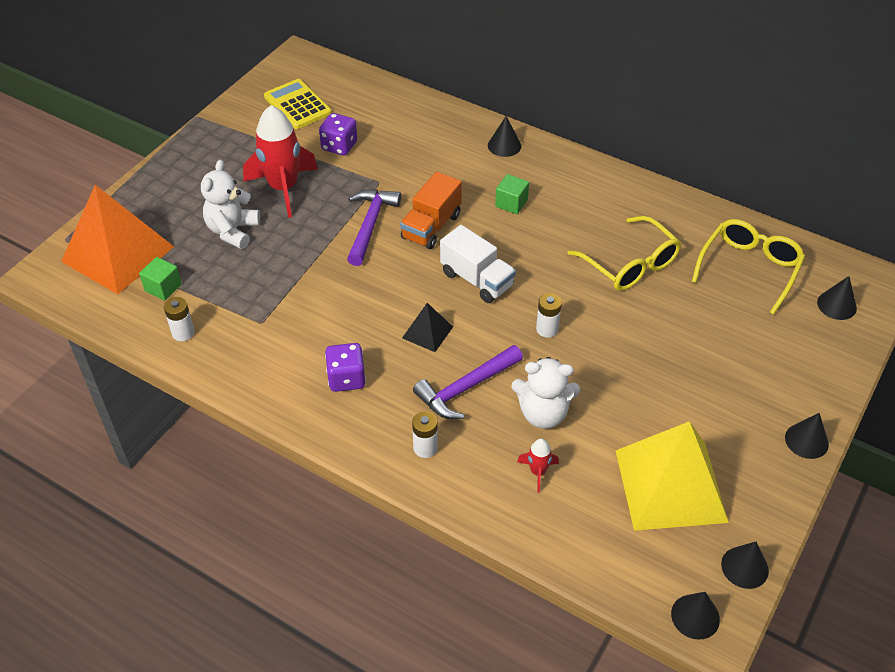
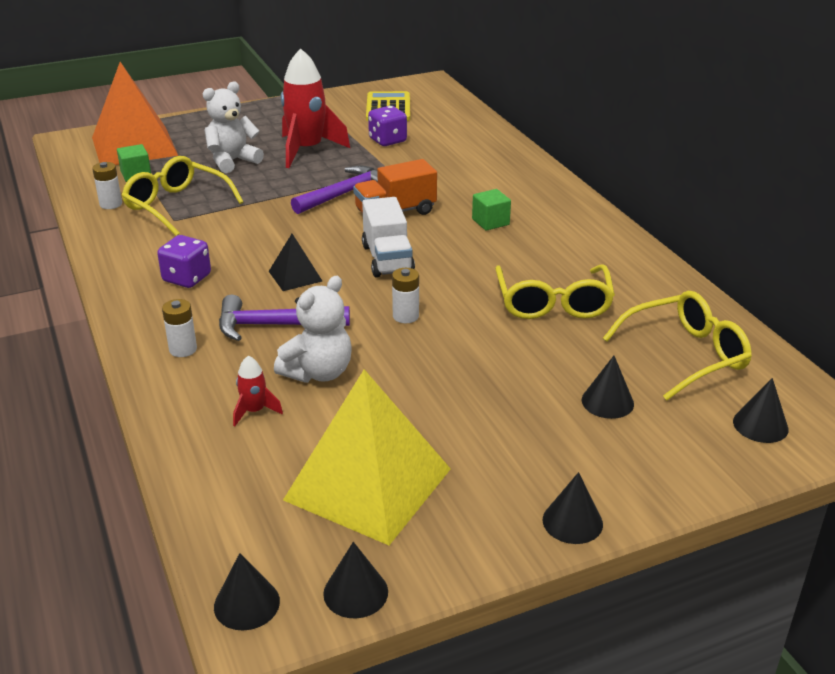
camera: 35 degrees right, 15 degrees down
(244, 306) = (176, 205): none -> yellow glasses
(504, 145) = (536, 184): black cone -> black cone (607, 402)
(543, 413) = (318, 372): white teddy bear -> white teddy bear turned 90 degrees counterclockwise

